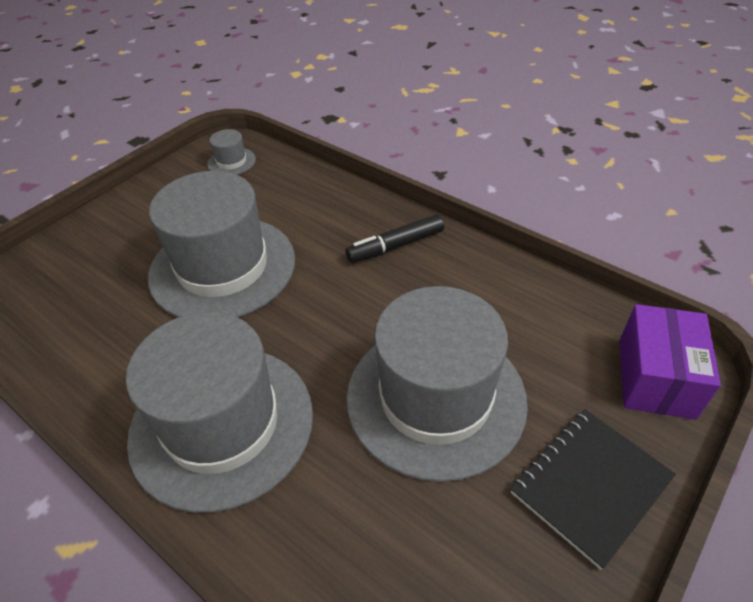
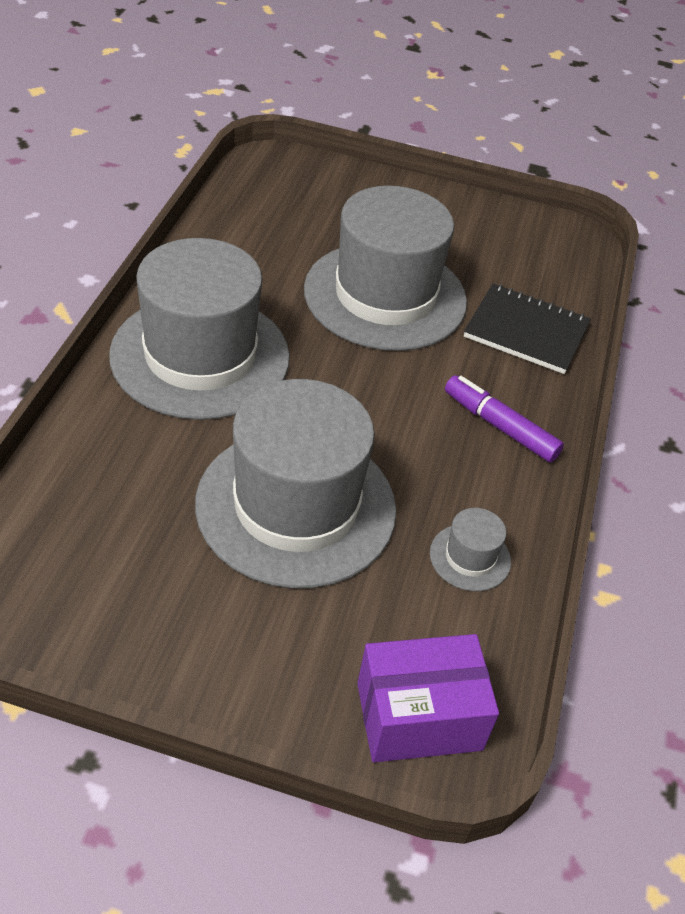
camera: 60 degrees right, 0 degrees up
(231, 162) = (550, 250): grey hat -> grey hat (470, 557)
(395, 246) = (500, 426): black marker -> purple marker
(590, 486) = (240, 657): black notebook -> black notebook (526, 331)

